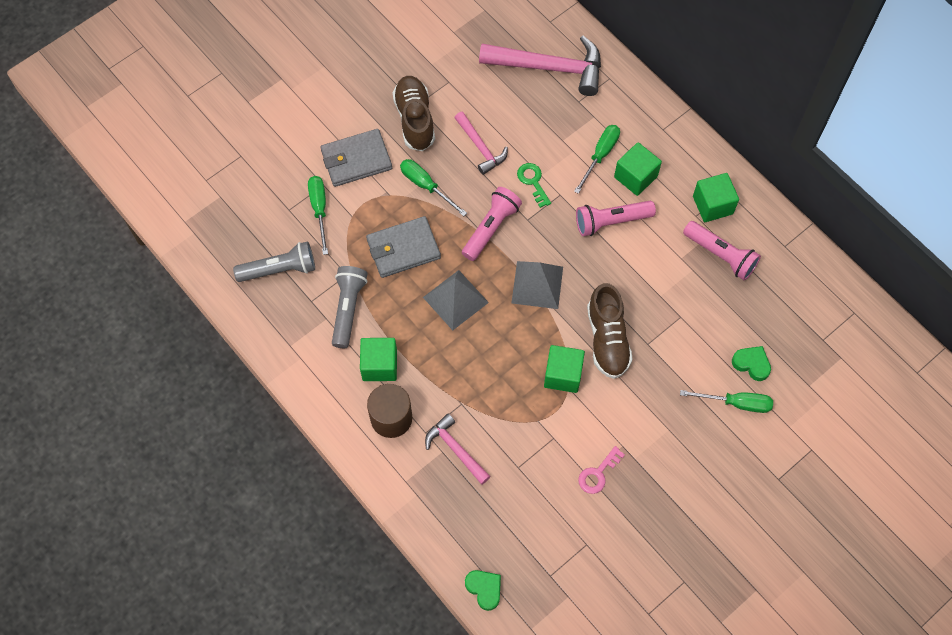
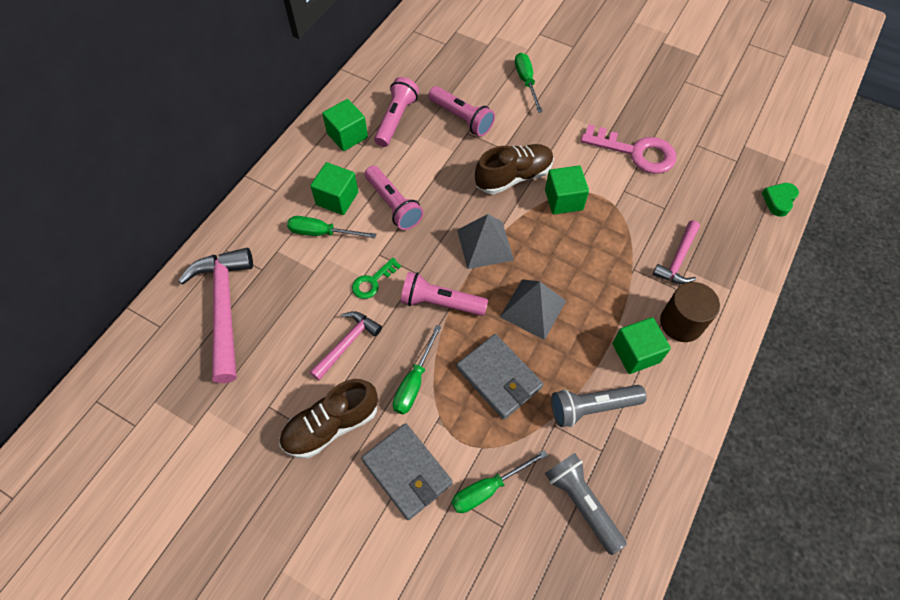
camera: 110 degrees left, 5 degrees down
(598, 474) = (636, 152): pink key -> pink key, size x1.90
(702, 318) = (462, 118): none -> pink flashlight
(751, 364) = (488, 79): green heart -> none

